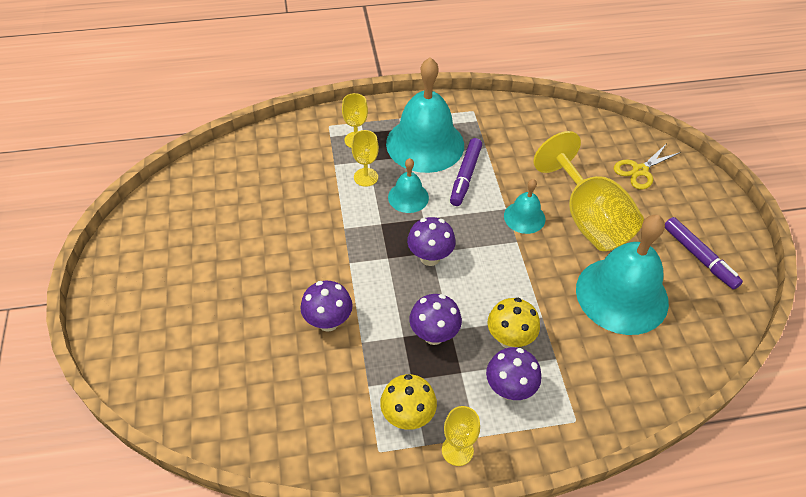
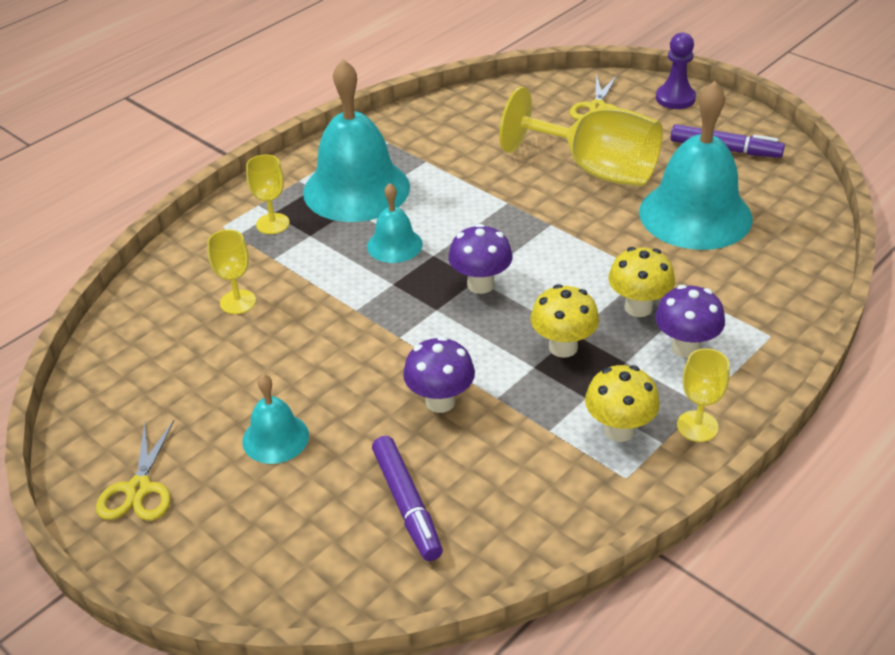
camera: 35 degrees left, 10 degrees down
(135, 267) = (138, 489): none -> yellow scissors
(366, 177) = (325, 251): yellow goblet -> yellow goblet (238, 302)
(434, 335) = (563, 347): purple mushroom -> yellow mushroom
(465, 176) = (434, 196): purple marker -> purple marker (407, 504)
(524, 217) = (534, 200): turquoise bell -> turquoise bell (275, 438)
(705, 194) = (675, 98): none -> purple pawn

